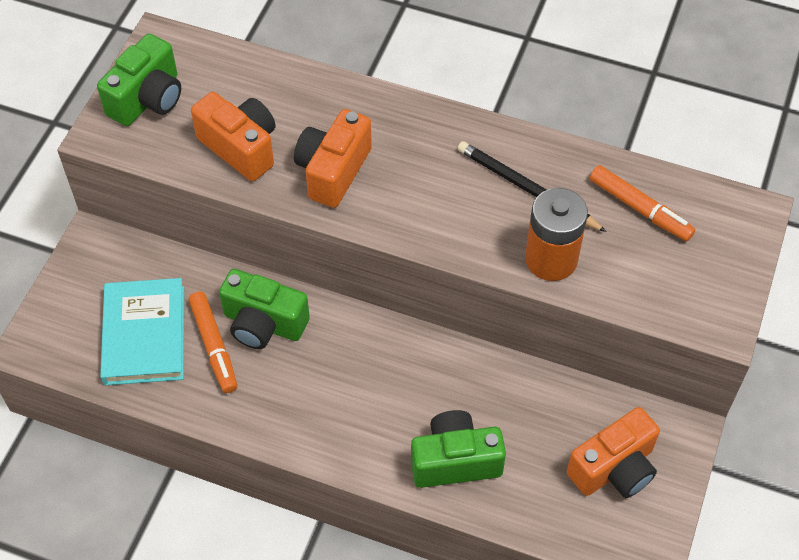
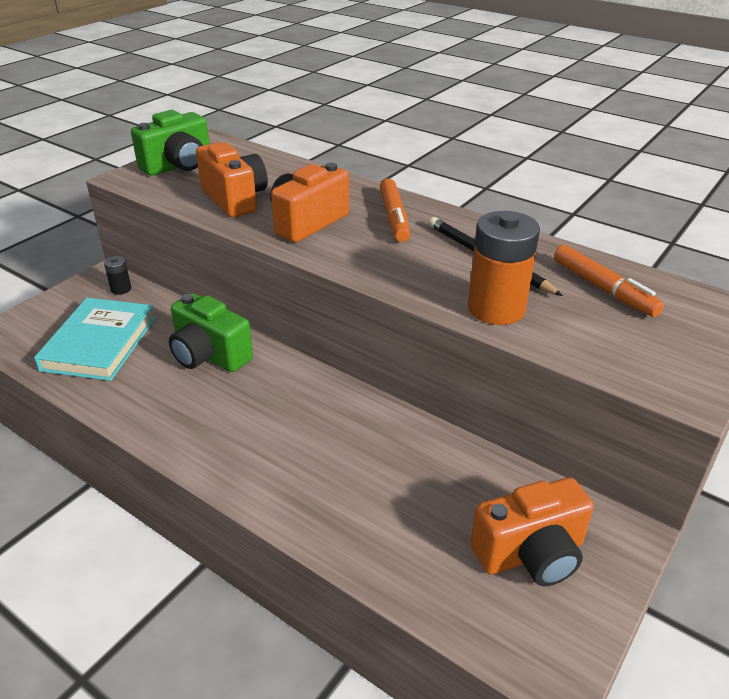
camera: 15 degrees right, 20 degrees down
(123, 253) = (121, 289): none -> black battery
(214, 346) = (154, 362): orange marker -> orange marker (394, 217)
(455, 461) = (345, 505): green camera -> none

